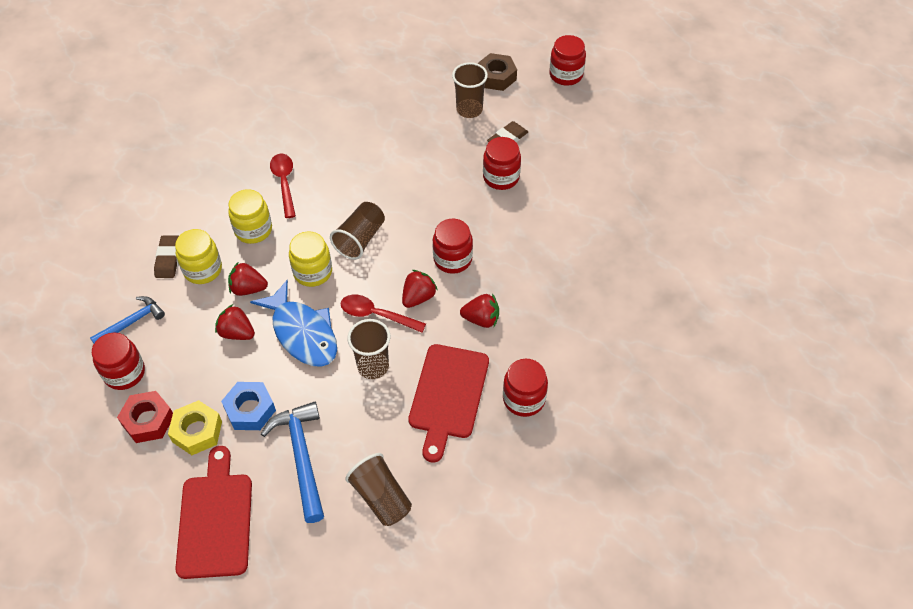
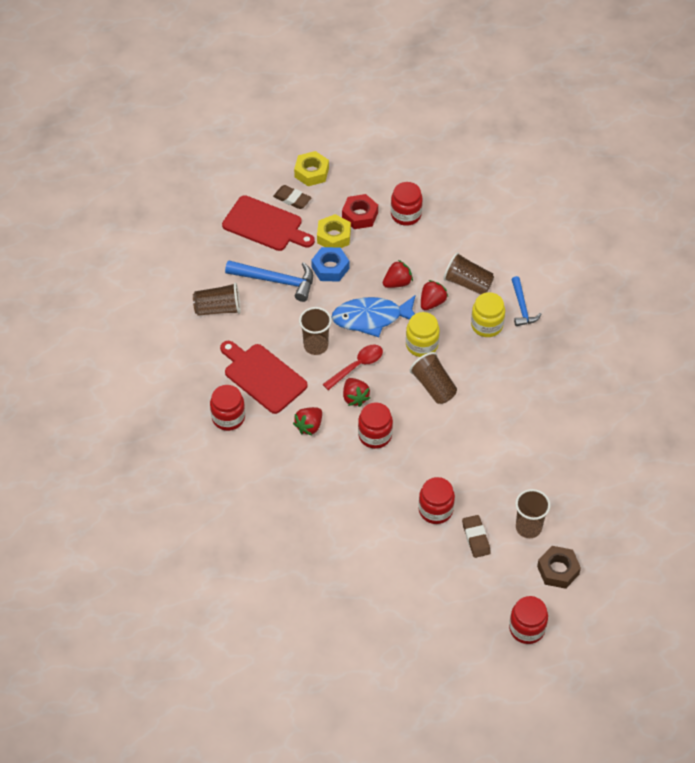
camera: 120 degrees right, 0 degrees up
(94, 514) = (311, 172): none -> yellow nut
(131, 322) = (446, 230): blue hammer -> blue hammer (522, 307)
(168, 259) = (491, 267): brown eraser -> brown eraser (292, 199)
(203, 269) = (467, 283): yellow jar -> brown cup
(284, 183) = (524, 362): red spoon -> none

